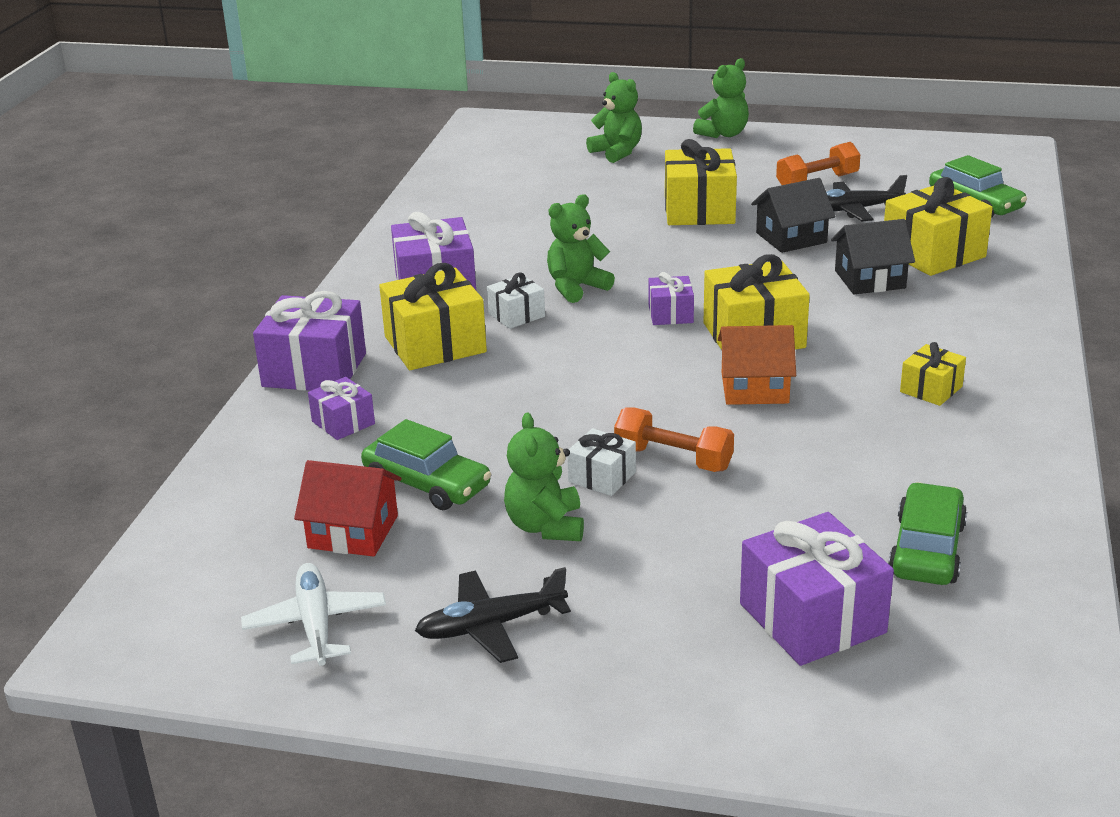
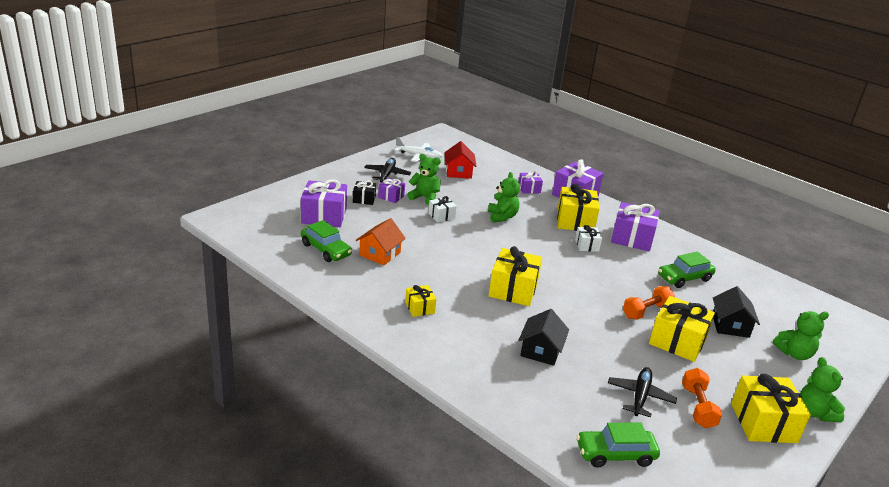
camera: 115 degrees right, 0 degrees up
(353, 532) = (458, 172): red house -> red house turned 45 degrees counterclockwise
(427, 484) = (472, 189): green car -> green car (684, 278)
(576, 287) = (603, 268): green teddy bear -> green teddy bear (502, 217)
(661, 601) = (364, 199): none -> black gift
(670, 314) = (554, 279): purple gift -> purple gift (391, 196)
(673, 459) = (437, 232): orange dumbbell -> orange dumbbell (646, 311)
(754, 388) = (467, 269): orange house -> orange house (380, 254)
(791, 238) = (615, 353): black house -> black house (730, 326)
(933, 253) = (554, 390): yellow gift -> yellow gift (763, 423)

